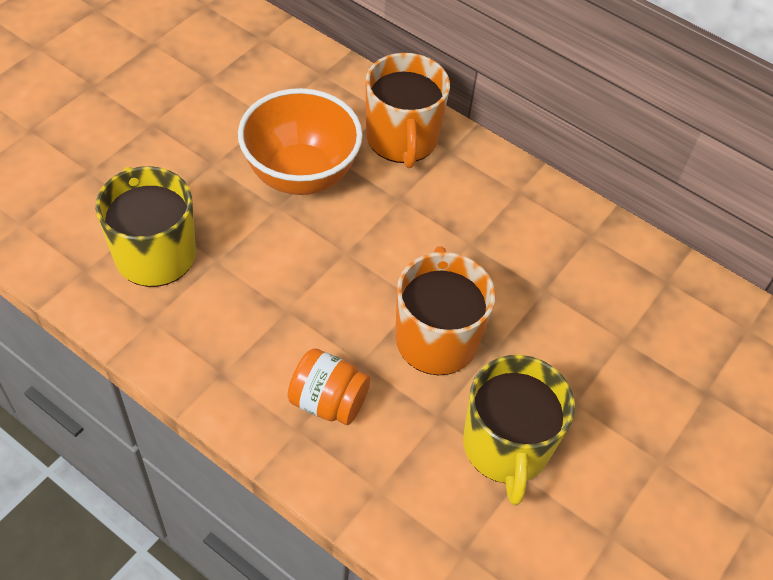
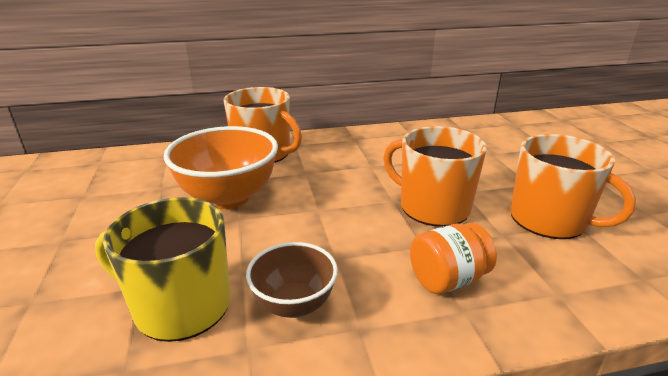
camera: 45 degrees left, 25 degrees down
(211, 318) = (294, 304): none -> brown bowl
(506, 447) = (550, 220): yellow mug -> orange mug

